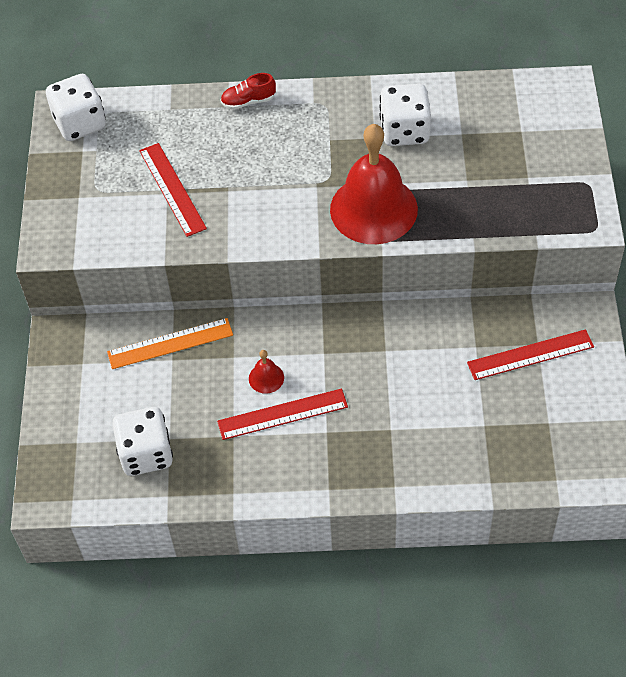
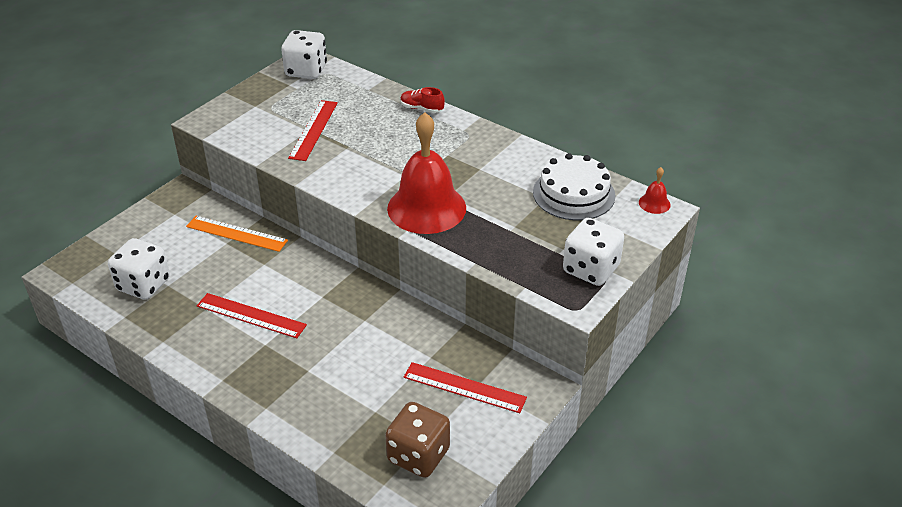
camera: 35 degrees right, 15 degrees down
(266, 378) = (268, 288): red bell -> red bell (654, 203)
(404, 131) = (505, 176): white dice -> white dice (591, 269)
(480, 114) = (573, 194): none -> white cake
(556, 437) = (418, 455): none -> brown dice

